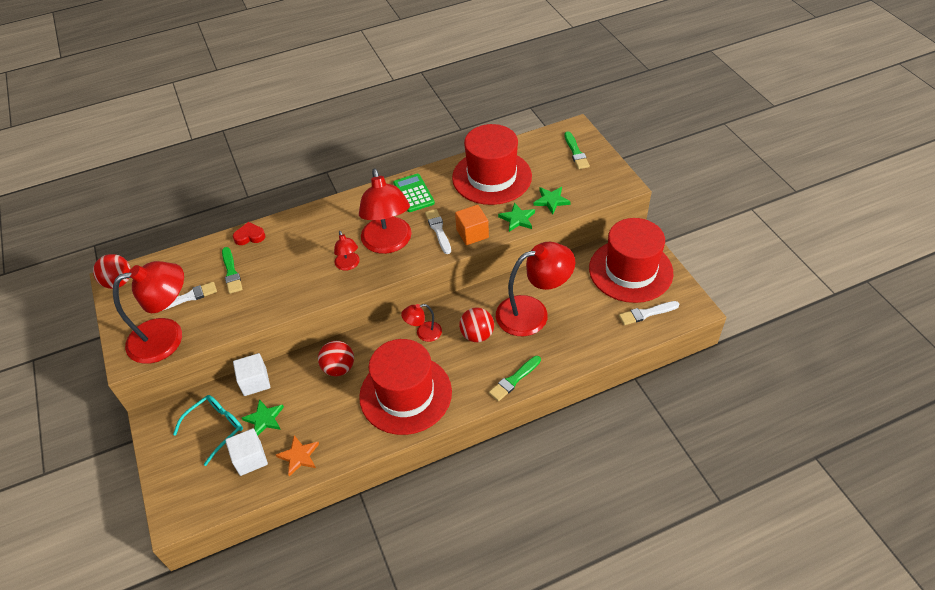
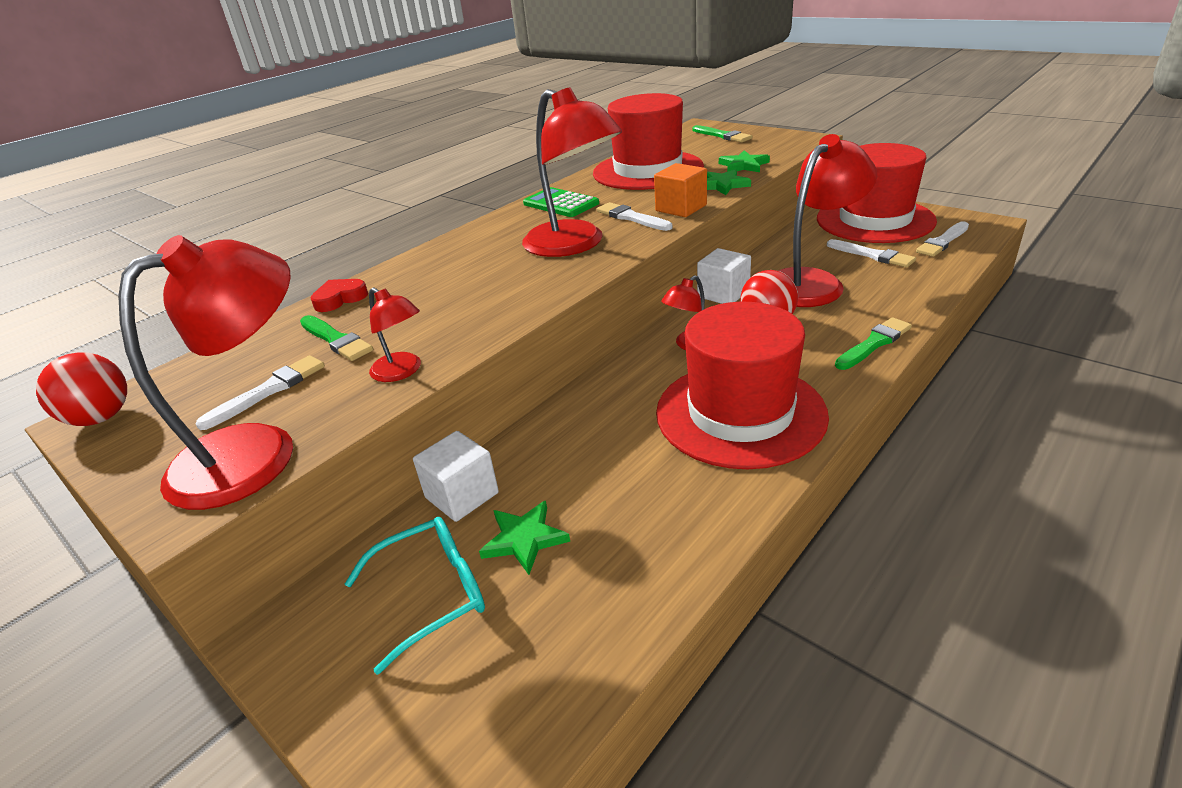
camera: 25 degrees left, 15 degrees down
(216, 428) = (432, 594): turquoise glasses -> turquoise glasses turned 45 degrees clockwise
(250, 459) = (547, 612): white cube -> white cube (723, 294)
(299, 456) = (643, 566): orange star -> none
(339, 368) = (599, 424): red ball -> none
(348, 265) = (535, 277): red lamp -> red lamp (402, 371)
(514, 380) = (874, 343): green brush -> green brush turned 150 degrees counterclockwise
(591, 305) = (872, 255): none -> white brush

